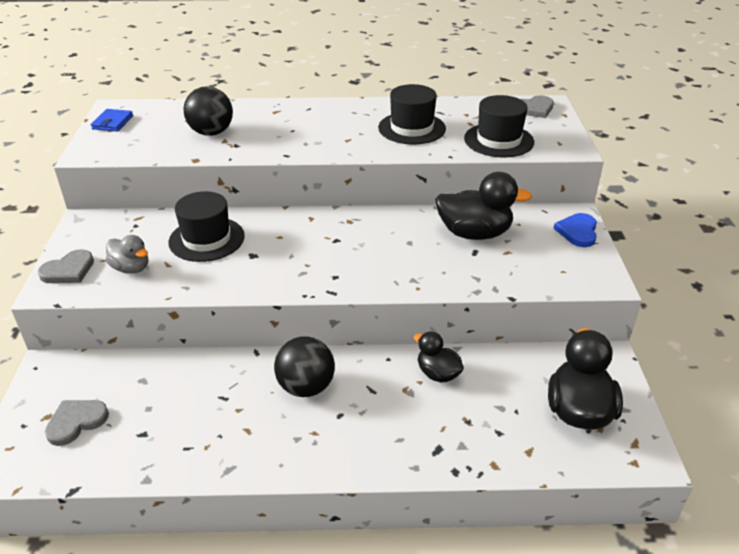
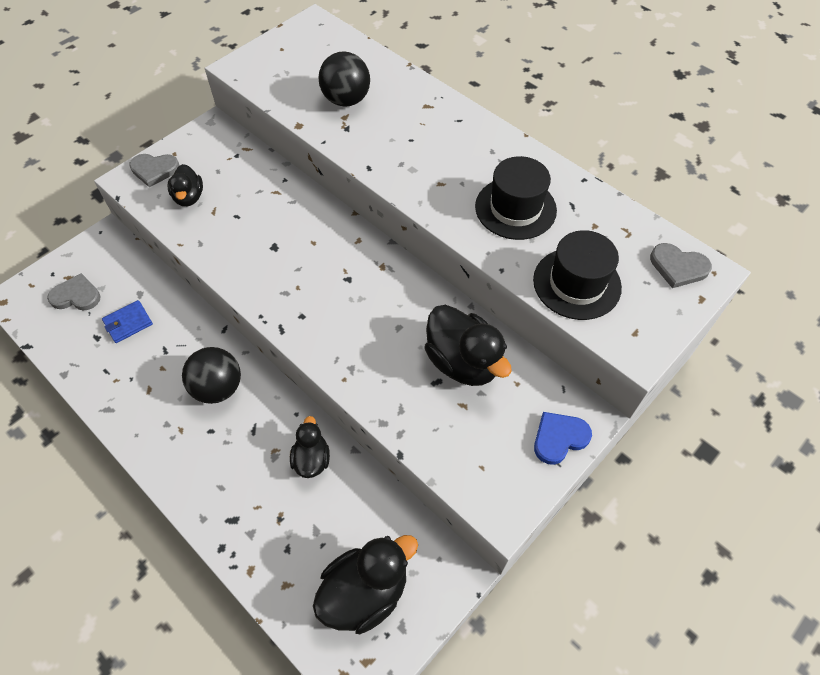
camera: 45 degrees right, 20 degrees up
(112, 122) = (293, 40): blue wallet -> blue wallet (128, 323)
(131, 268) = (189, 197): grey duck -> black duck
(206, 239) = (263, 205): black hat -> none

